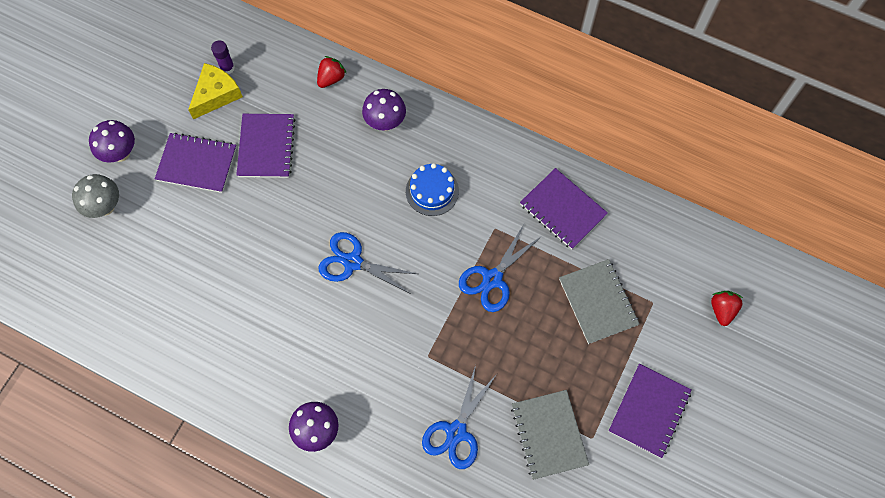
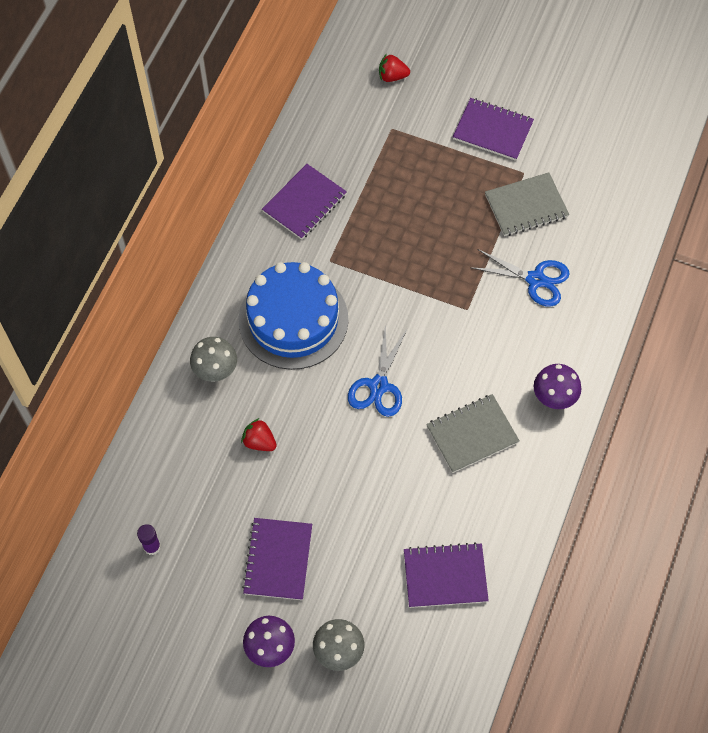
camera: 95 degrees left, 5 degrees down
(216, 95) = (188, 553): yellow cheese -> none
(266, 147) = (252, 488): purple notebook -> purple notebook (445, 576)
(331, 78) = (162, 432): red strawberry -> red strawberry (259, 442)
(385, 122) = (216, 371): purple mushroom -> grey mushroom
(432, 191) = (293, 319): blue cake -> blue cake, size x1.98
(492, 279) = (383, 259): blue scissors -> none
(598, 302) = (396, 171): grey notebook -> grey notebook (472, 434)

